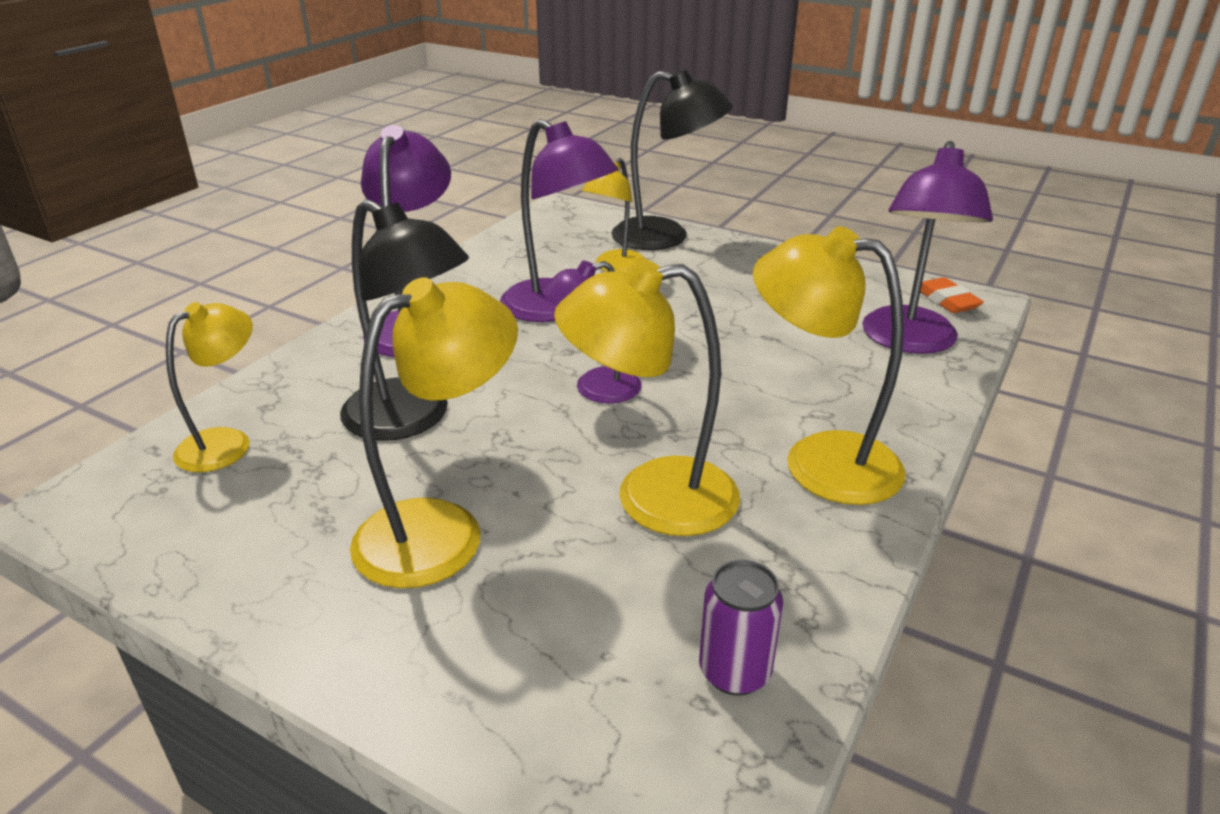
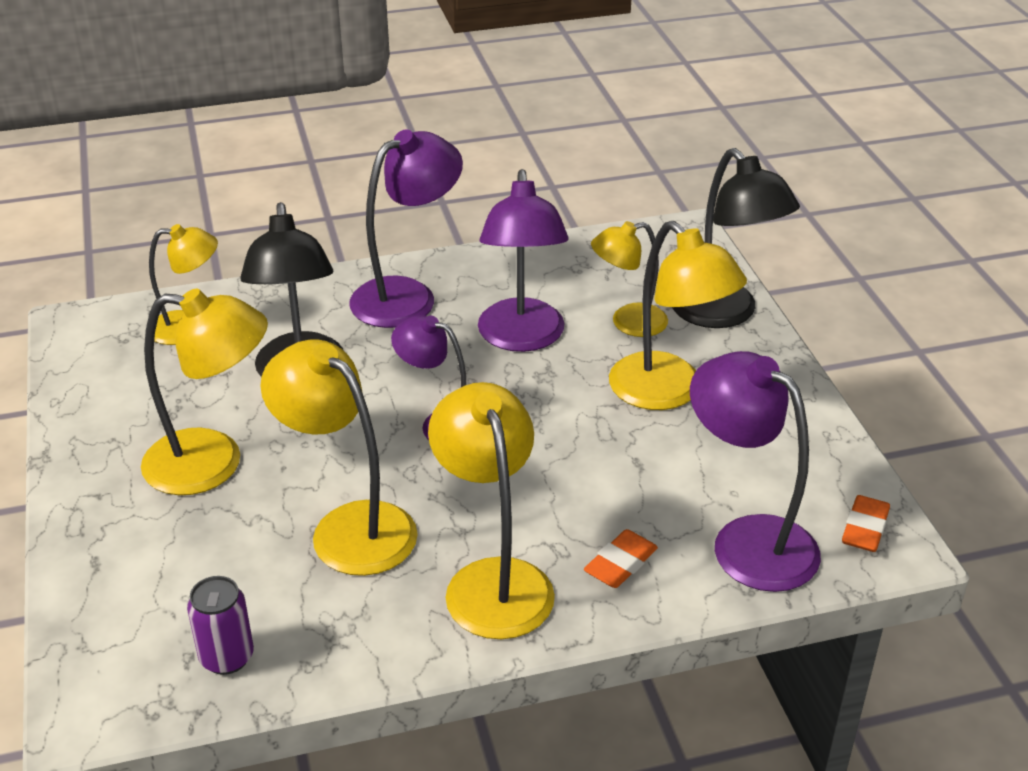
camera: 45 degrees right, 5 degrees up
(713, 291) = (668, 393): none -> yellow lamp
(871, 398) = (620, 564): none -> orange eraser
(908, 341) = (747, 541): purple lamp -> purple lamp turned 75 degrees clockwise

